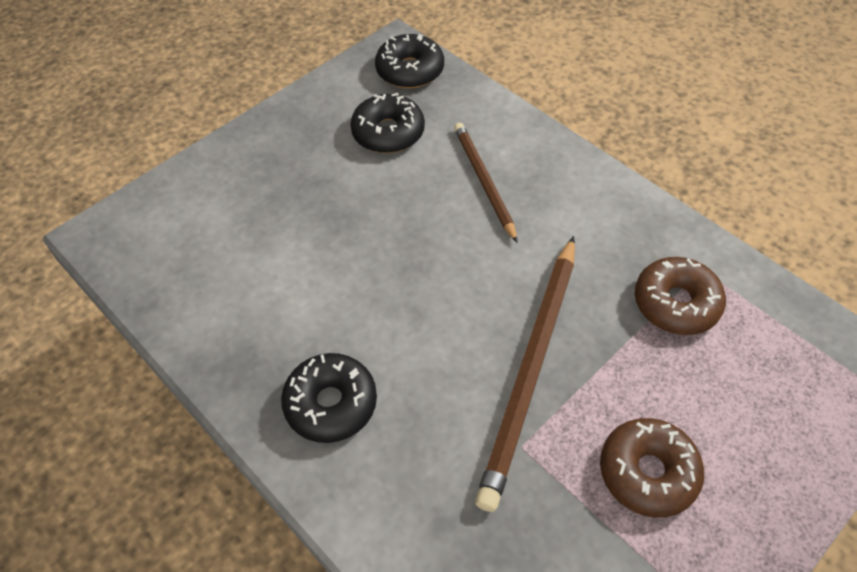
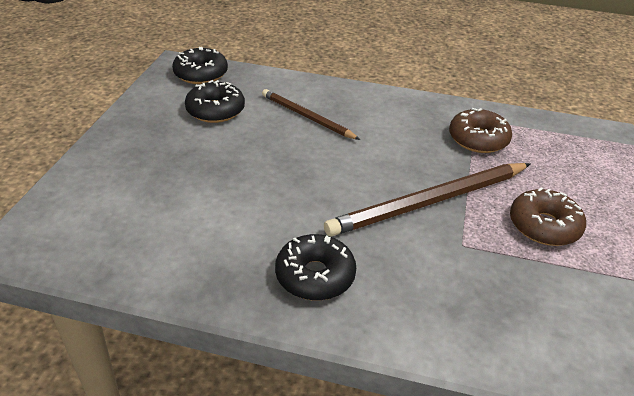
camera: 35 degrees left, 15 degrees down
(531, 369) = (429, 202): brown pencil -> brown pencil turned 75 degrees clockwise

